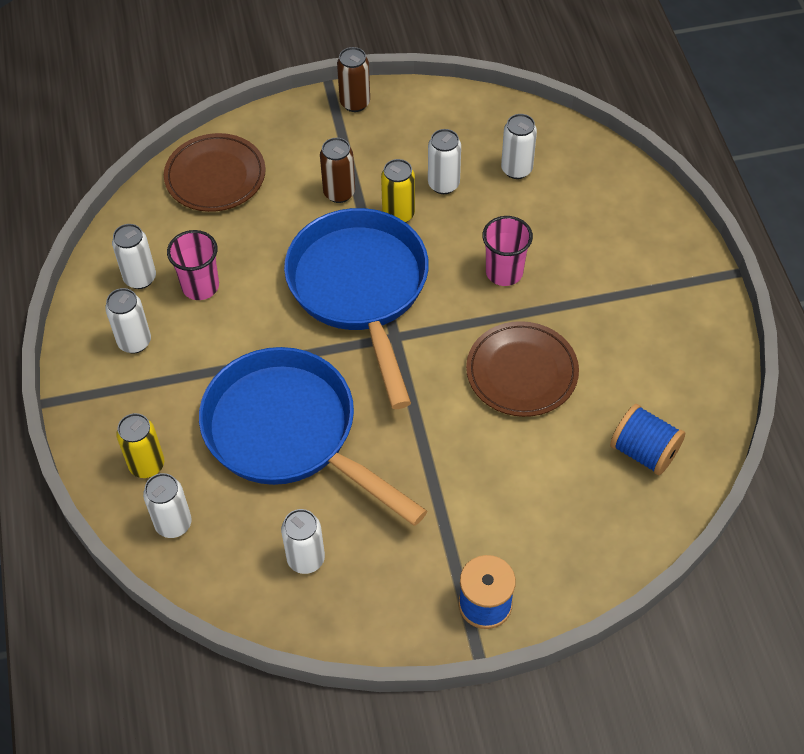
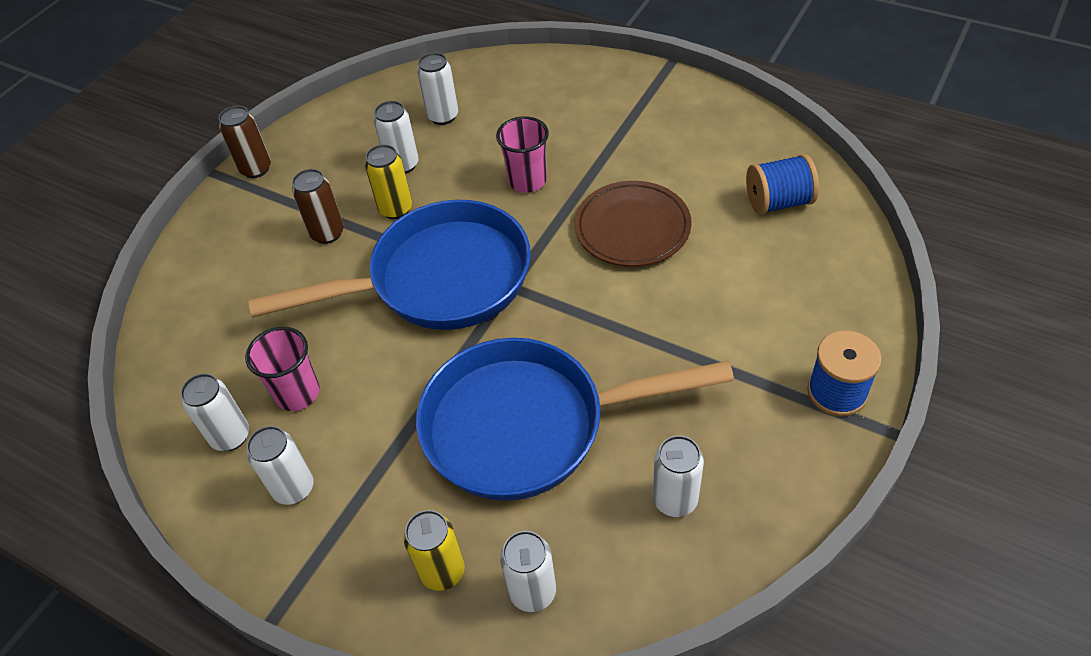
camera: 45 degrees left, 5 degrees down
(215, 176) = (200, 306): brown plate -> none
(360, 290) = (438, 280): blue pan -> blue pan turned 135 degrees clockwise

